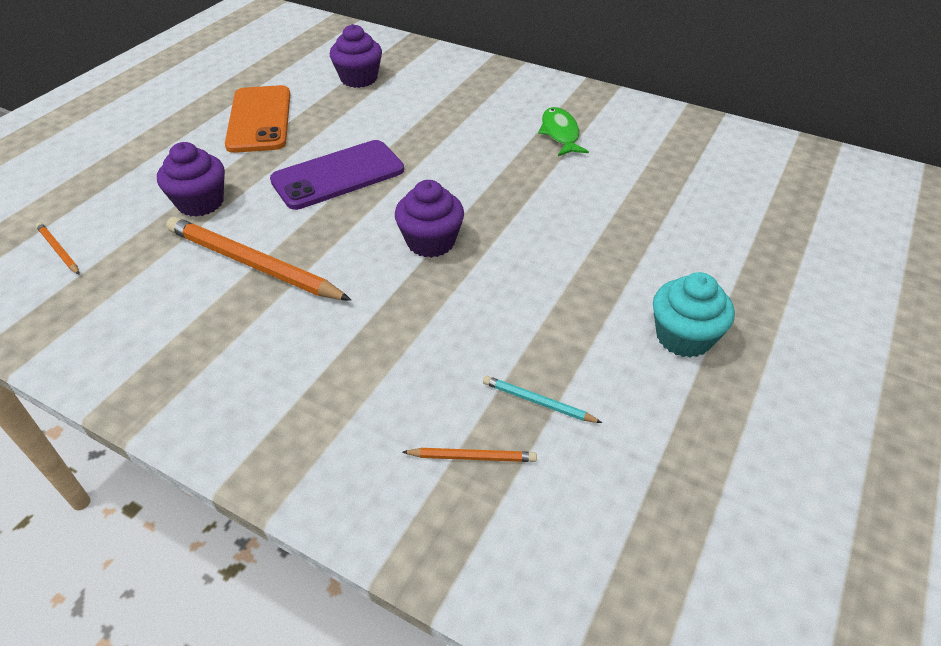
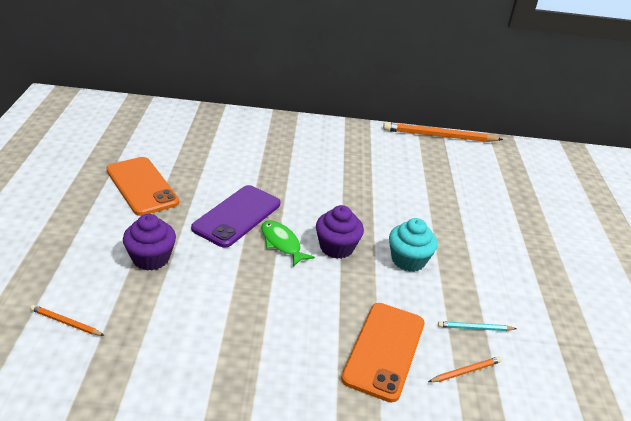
camera: 30 degrees left, 10 degrees down
(253, 264) = (230, 292): orange pencil -> orange pencil (439, 136)
(359, 79) = (192, 142): purple cupcake -> none
(381, 391) = (384, 350): none -> orange phone
(560, 133) = (359, 158): green fish -> green fish (282, 243)
(683, 337) = (518, 268): turquoise cupcake -> turquoise cupcake (408, 260)

